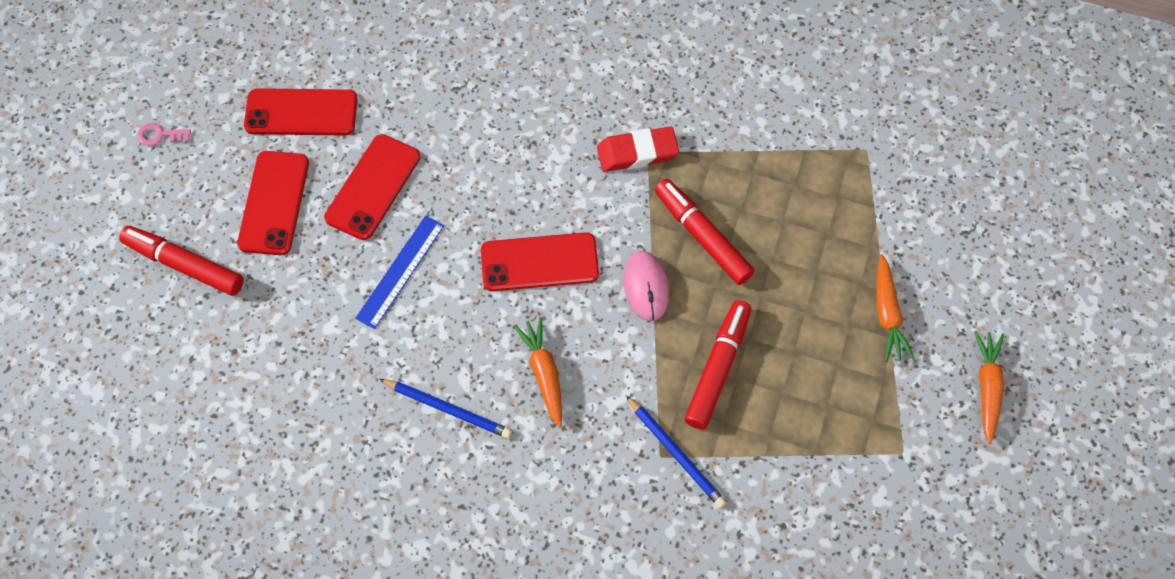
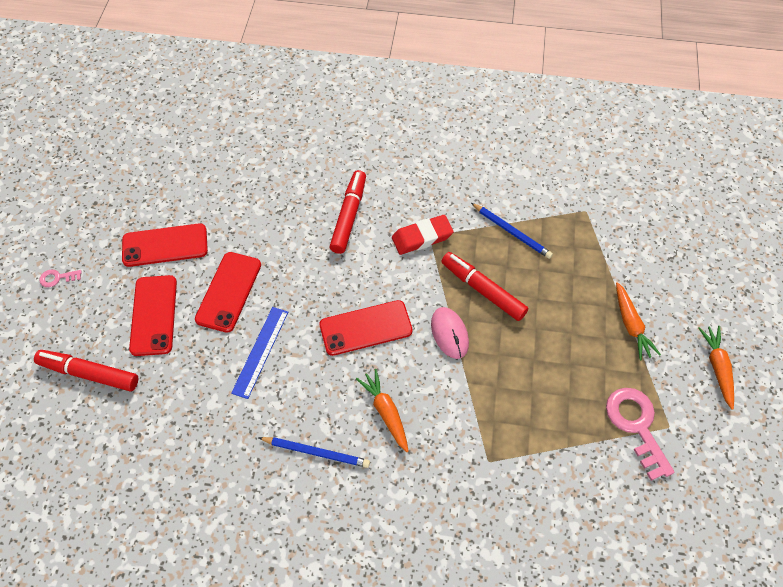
camera: 10 degrees left, 5 degrees down
(676, 453) = (500, 457): blue pencil -> blue pencil (512, 232)
(717, 368) = (516, 386): red marker -> red marker (349, 216)
(860, 444) = (636, 426): none -> pink key

